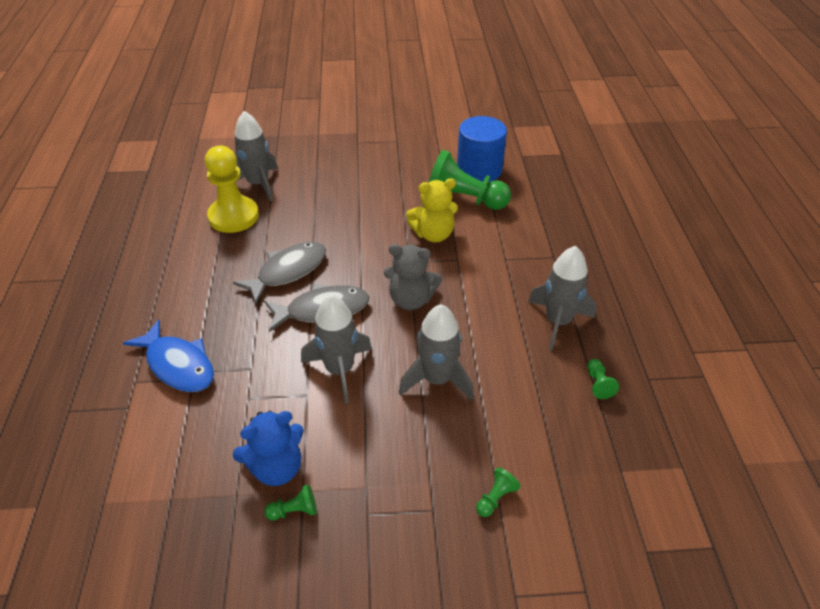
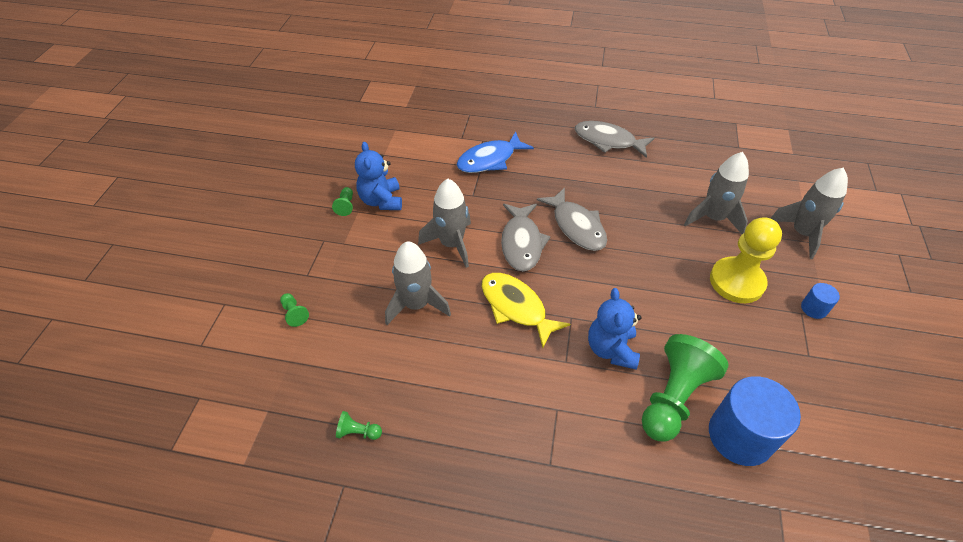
camera: 105 degrees right, 5 degrees up
(137, 261) = (608, 141): none -> grey fish
(233, 216) = (661, 197): yellow pawn -> yellow pawn (736, 281)
(351, 137) = (814, 308): none -> blue cylinder
(411, 300) = (516, 307): grey teddy bear -> yellow fish
(433, 234) = (611, 349): yellow teddy bear -> blue teddy bear
(558, 322) = (448, 427): grey rocket -> grey rocket (802, 233)

